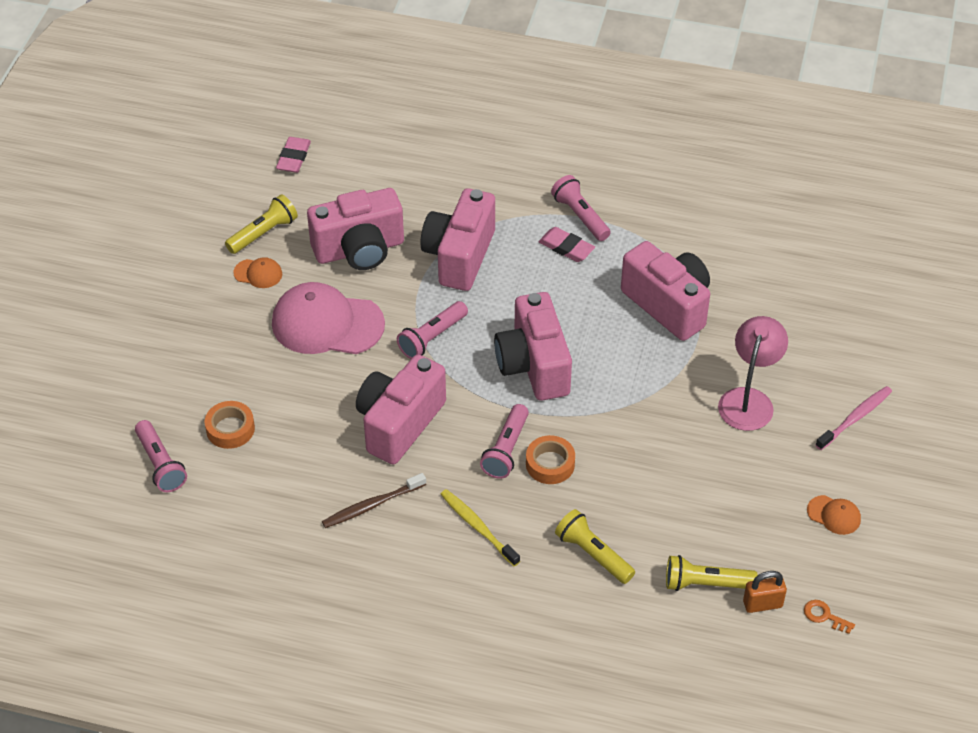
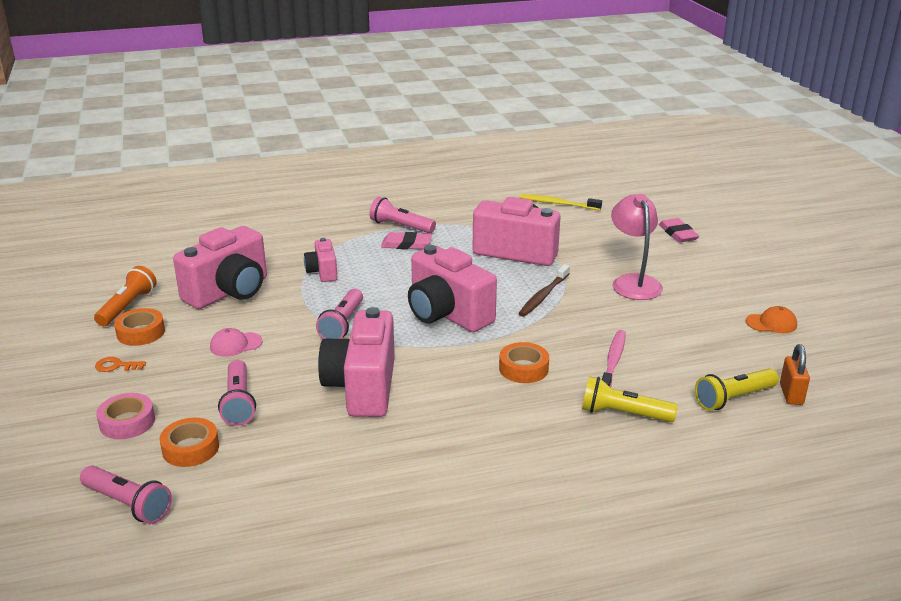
camera: 30 degrees left, 20 degrees down
(198, 378) = (127, 422): none -> pink tape
(258, 273) = (141, 332): orange cap -> orange tape
(263, 233) = (127, 307): yellow flashlight -> orange flashlight
(293, 157) = (124, 257): pink eraser -> pink eraser (678, 234)
(327, 324) = (235, 344): pink cap -> pink cap, size x0.44
(372, 505) = (388, 454): brown toothbrush -> brown toothbrush (543, 296)
(459, 256) = (322, 272): pink camera -> pink camera, size x0.52
(478, 527) = (504, 433): yellow toothbrush -> yellow toothbrush (558, 204)
(506, 449) = (476, 372): pink flashlight -> pink flashlight (238, 402)
(762, 604) = (791, 394): orange padlock -> orange padlock turned 45 degrees counterclockwise
(824, 616) = (843, 384): orange key -> orange key (116, 366)
(855, 418) = (717, 268): pink toothbrush -> pink toothbrush (613, 361)

